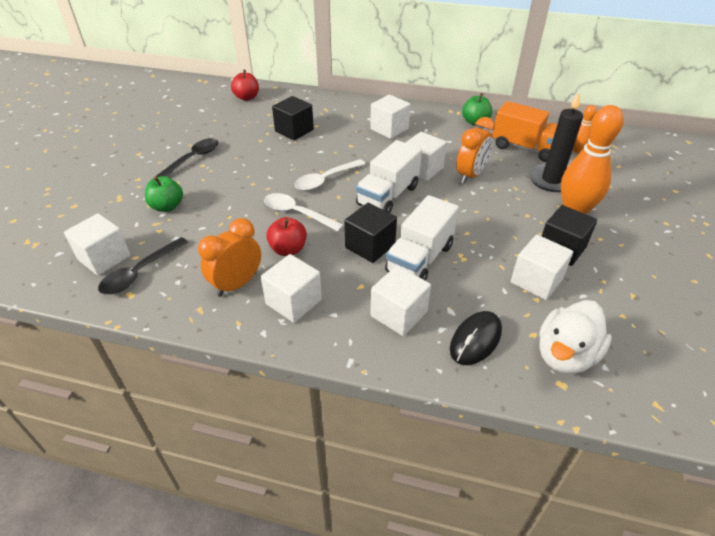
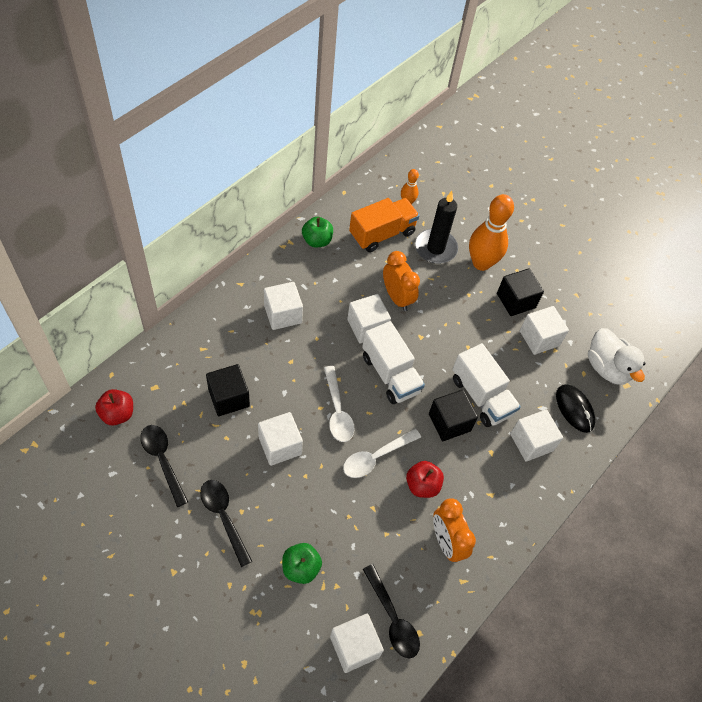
camera: 70 degrees left, 15 degrees up
(223, 123) = (163, 461): none -> black spoon
(293, 302) = (487, 507): white cube -> white cube (280, 446)

